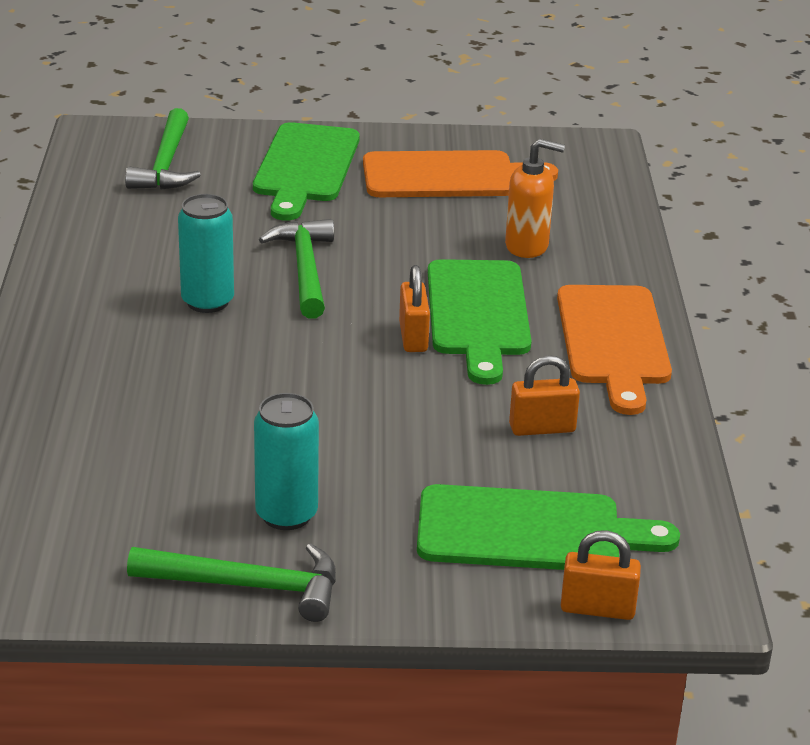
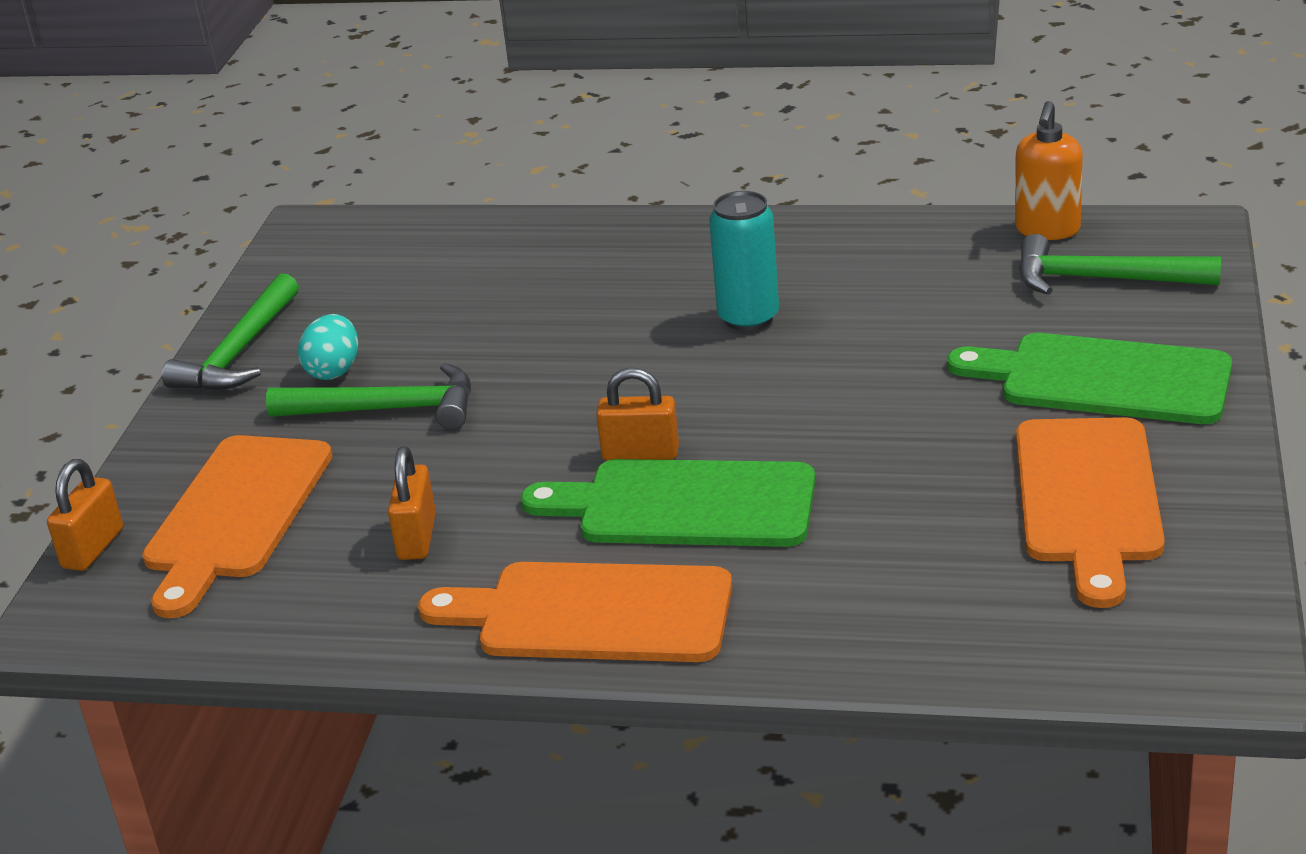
camera: 105 degrees right, 0 degrees up
(286, 515) = (334, 371): turquoise can -> turquoise egg
(305, 269) = (817, 380): green hammer -> green hammer (388, 410)
(527, 246) = (864, 559): orange soap dispenser -> orange soap dispenser (1047, 230)
(529, 531) = (235, 514): green cutting board -> orange cutting board

